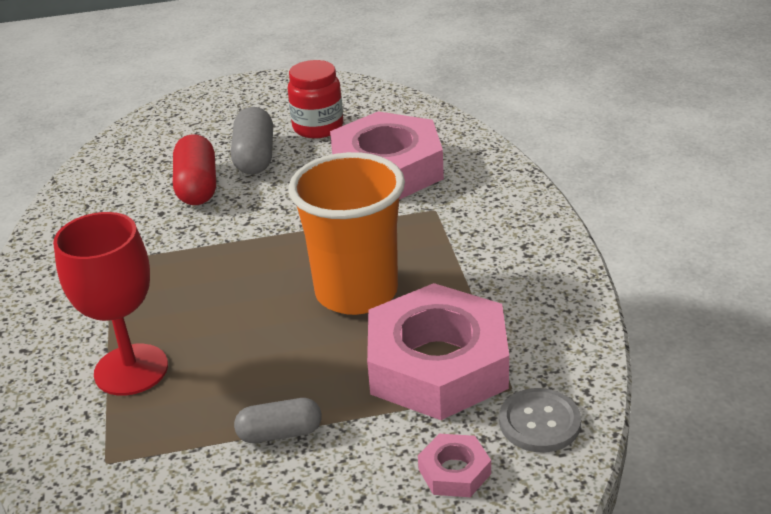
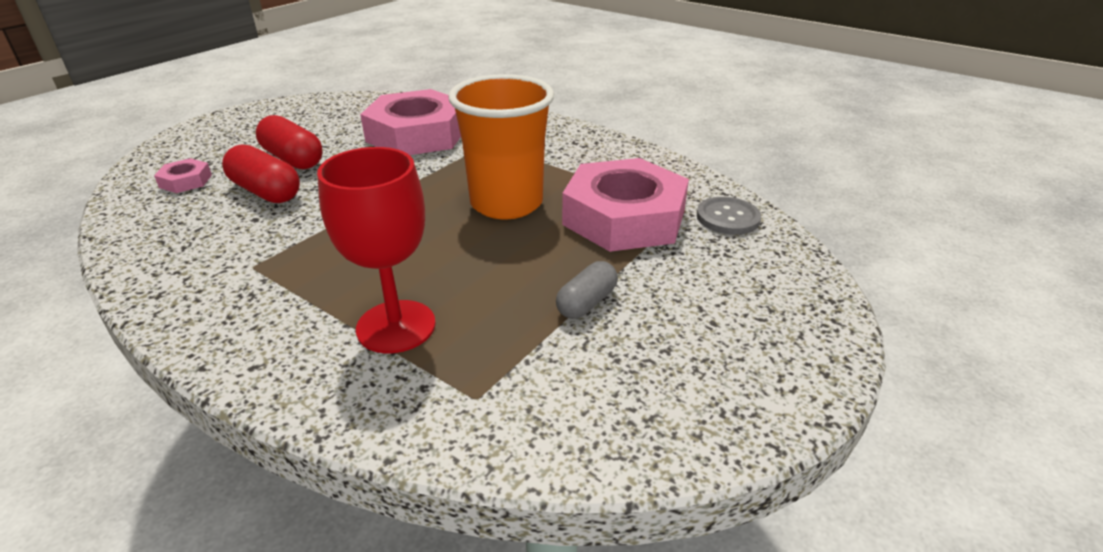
camera: 45 degrees left, 0 degrees up
(255, 157) = (293, 159): grey capsule -> red capsule
(318, 127) = (322, 128): red jar -> none
(454, 471) = (727, 264): pink nut -> pink nut (185, 181)

